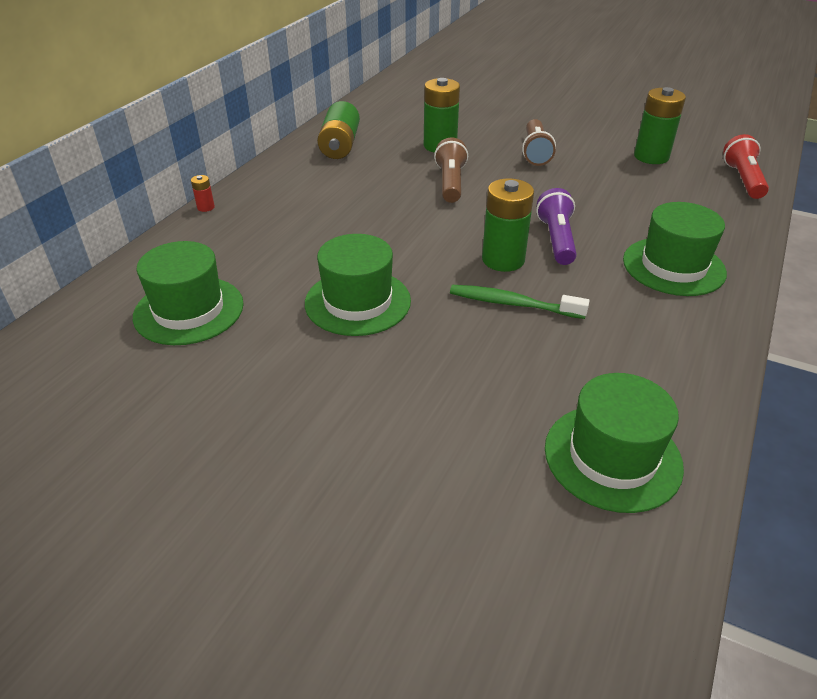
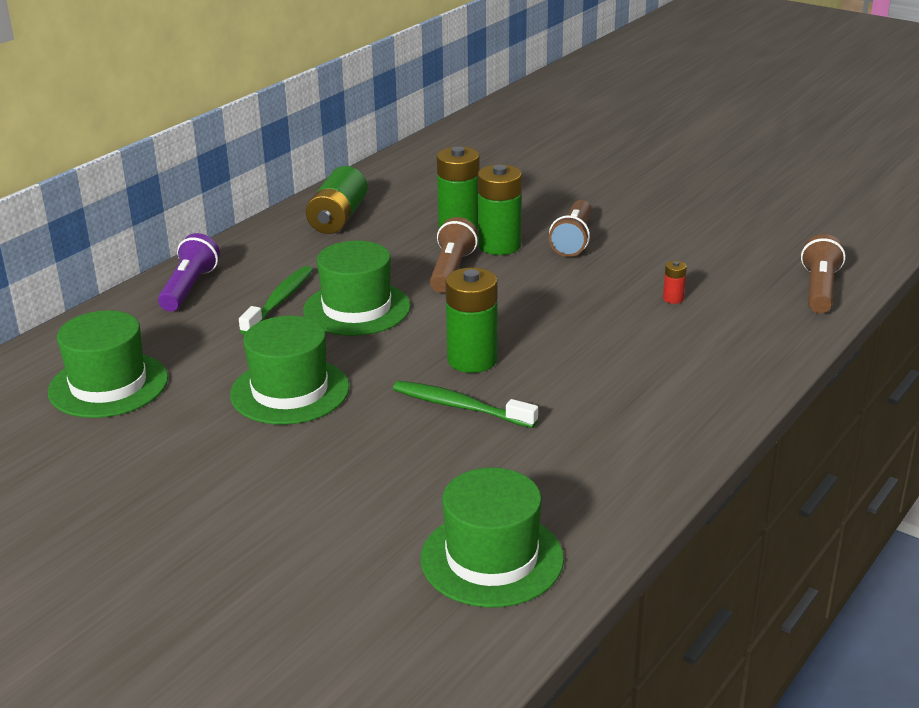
camera: 10 degrees right, 10 degrees down
(206, 207) = (159, 279): red battery -> red battery (673, 298)
(318, 219) = (280, 301): none -> green toothbrush
(556, 239) = (546, 343): purple flashlight -> purple flashlight (189, 288)
(651, 157) = (718, 254): green battery -> green battery (499, 245)
(673, 266) = (669, 382): green hat -> green hat (357, 308)
(743, 180) = (819, 290): red flashlight -> brown flashlight

